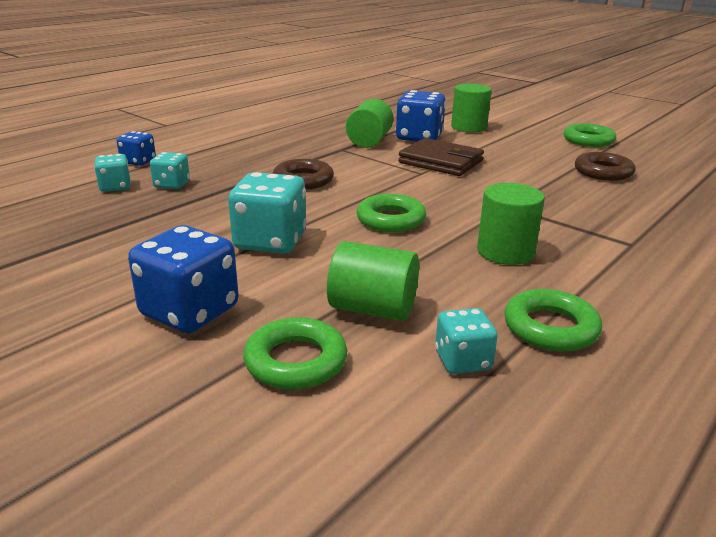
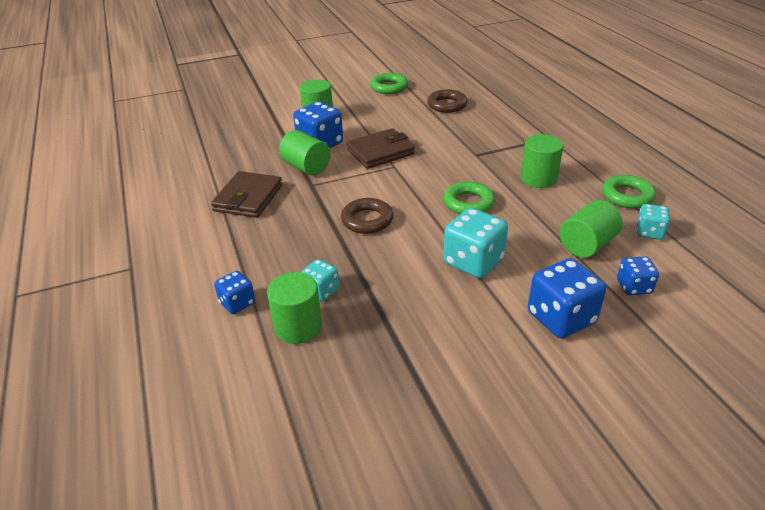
camera: 60 degrees left, 10 degrees up
(115, 187) = (298, 327): turquoise dice -> green cylinder
(293, 134) = (248, 198): none -> brown wallet
(296, 361) = (634, 287): green ring -> blue dice

